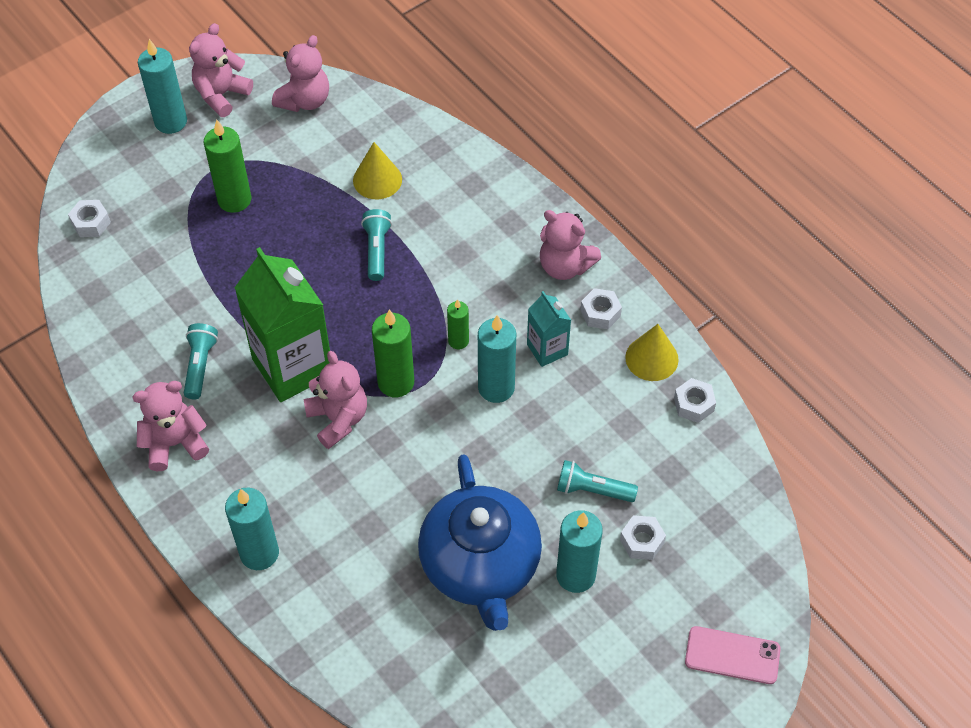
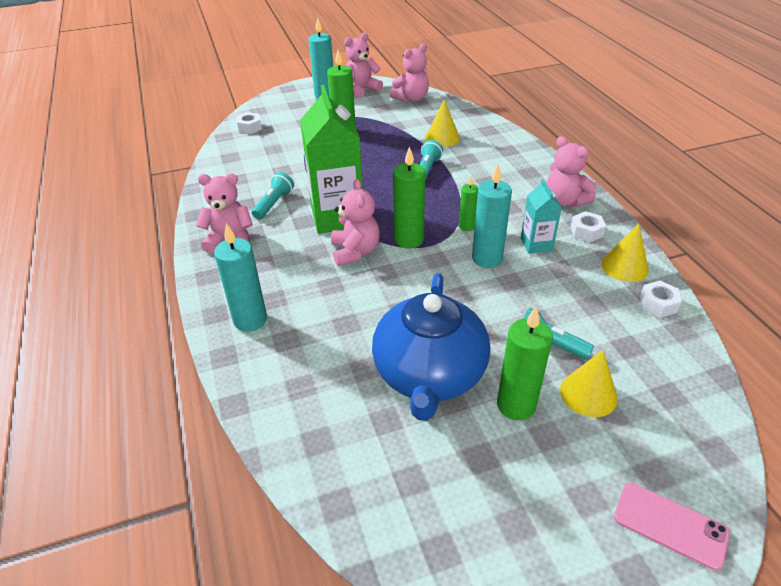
camera: 20 degrees right, 15 degrees down
(575, 575) = (516, 405): turquoise candle -> green candle
(642, 541) = (588, 394): white nut -> yellow cone

